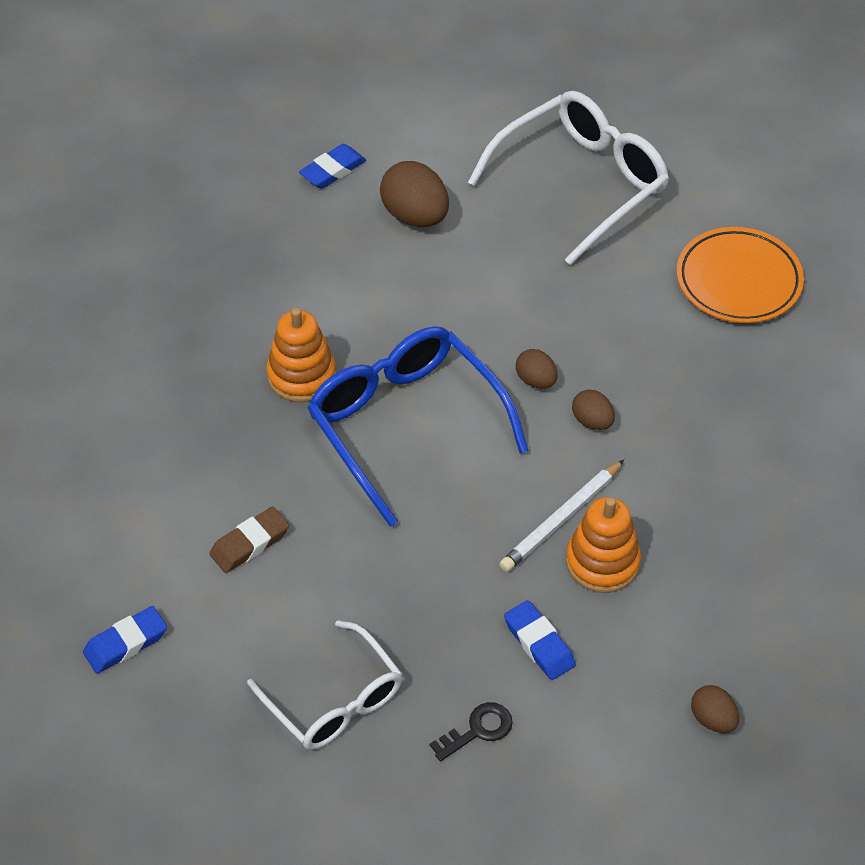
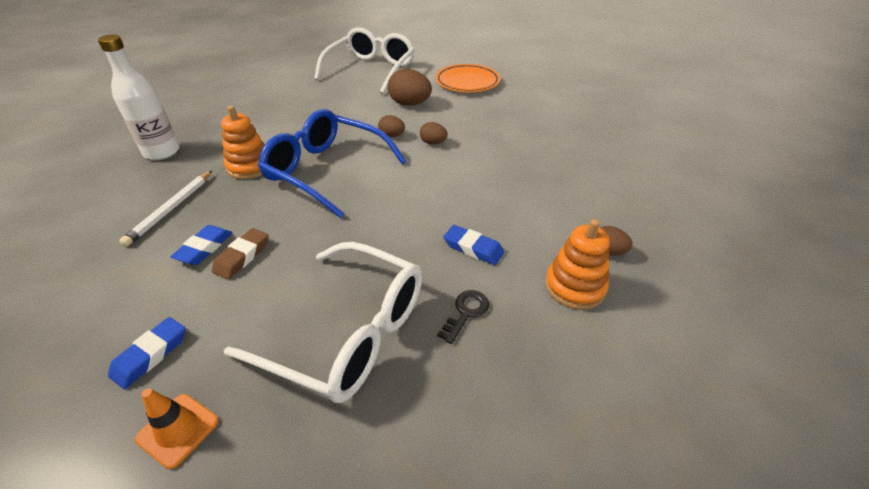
camera: 25 degrees left, 10 degrees down
(139, 738) = (178, 430): none -> orange traffic cone
(187, 297) = (162, 152): none -> white bottle
(333, 170) = (238, 90): blue eraser -> blue eraser (204, 248)
(334, 700) = (347, 333): white glasses -> white glasses, size x1.55
(415, 216) = (291, 95): brown egg -> brown egg (410, 104)
(561, 519) = (444, 186): white pencil -> white pencil (171, 209)
(602, 562) = (482, 197): orange stacking toy -> orange stacking toy (574, 287)

